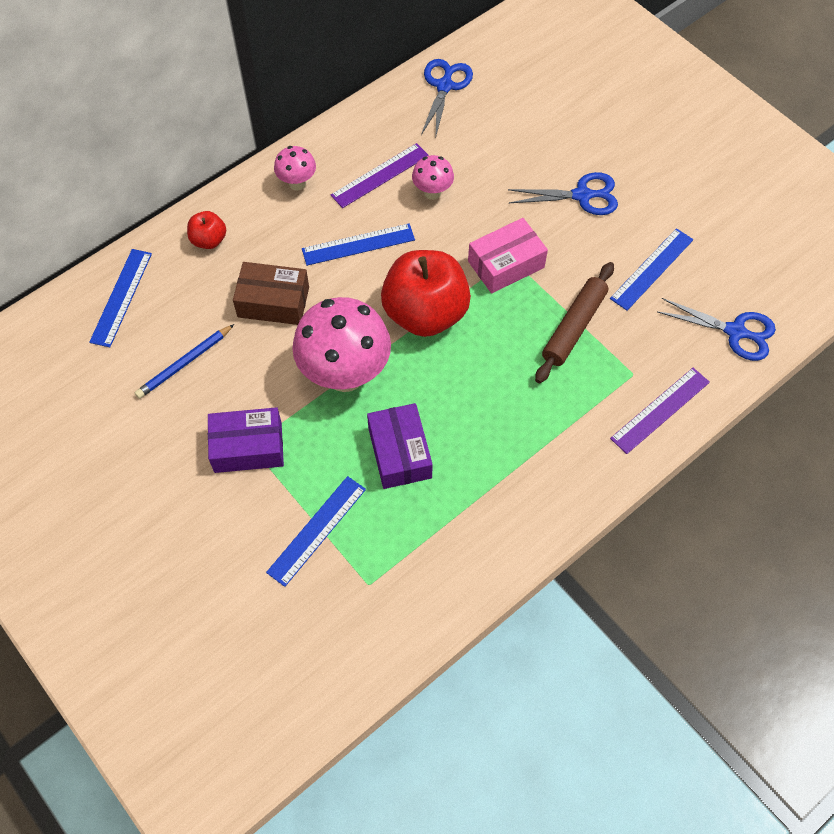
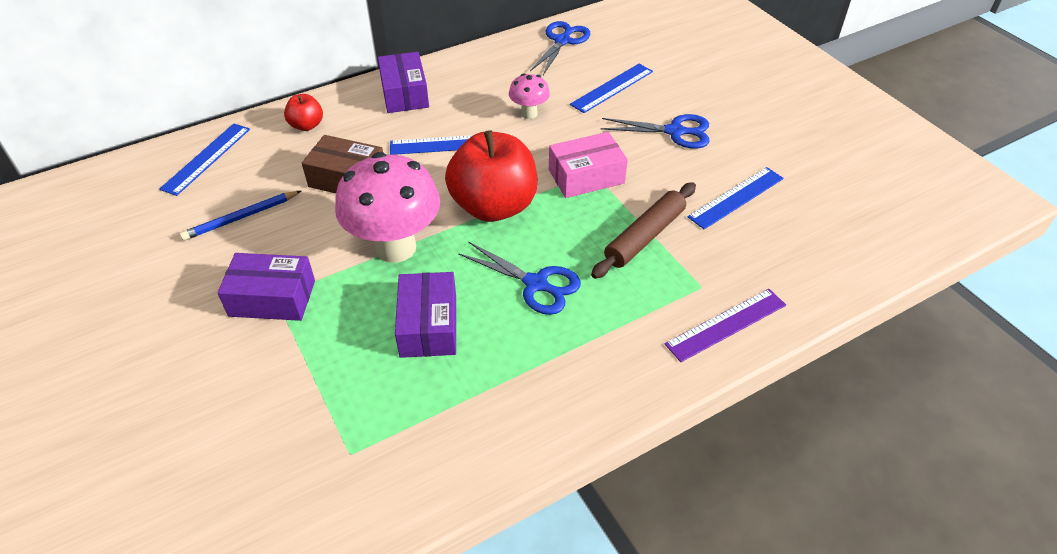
camera: 10 degrees right, 15 degrees down
(297, 183) = (404, 93): pink mushroom -> purple box
(317, 530) = (313, 388): blue ruler -> blue ruler (612, 88)
(380, 175) = (483, 96): purple ruler -> none
(735, 332) = (820, 263): blue scissors -> blue scissors (536, 284)

